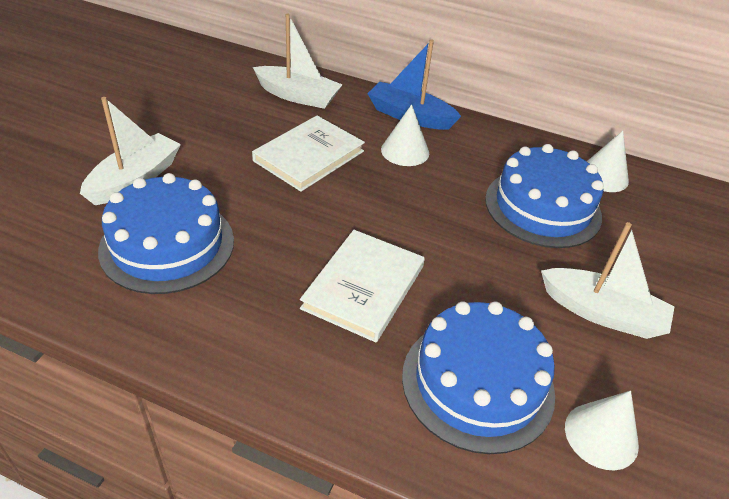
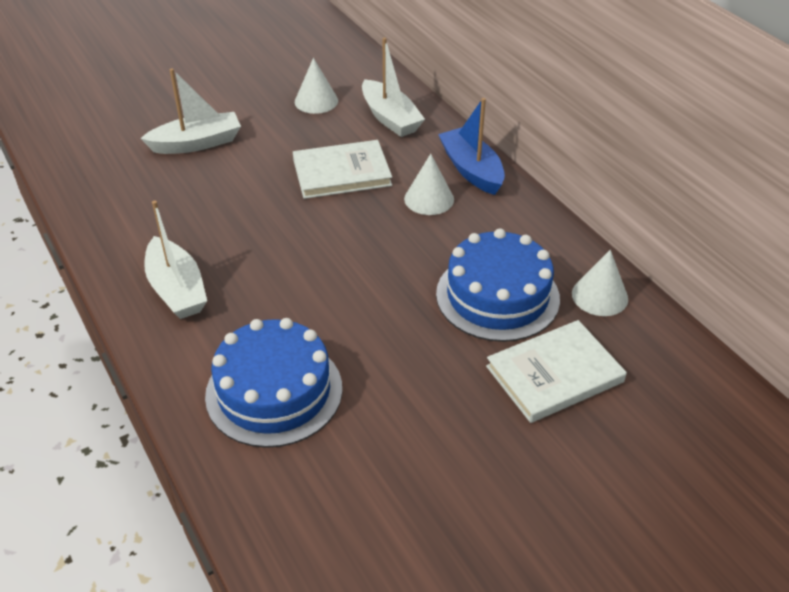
camera: 40 degrees right, 0 degrees up
(167, 245) = (171, 199): blue cake -> none
(363, 287) = (270, 288): white book -> white book (554, 374)
(601, 435) = (321, 473): white cone -> white cone (316, 101)
(602, 313) = (437, 399): white boat -> white boat (177, 289)

